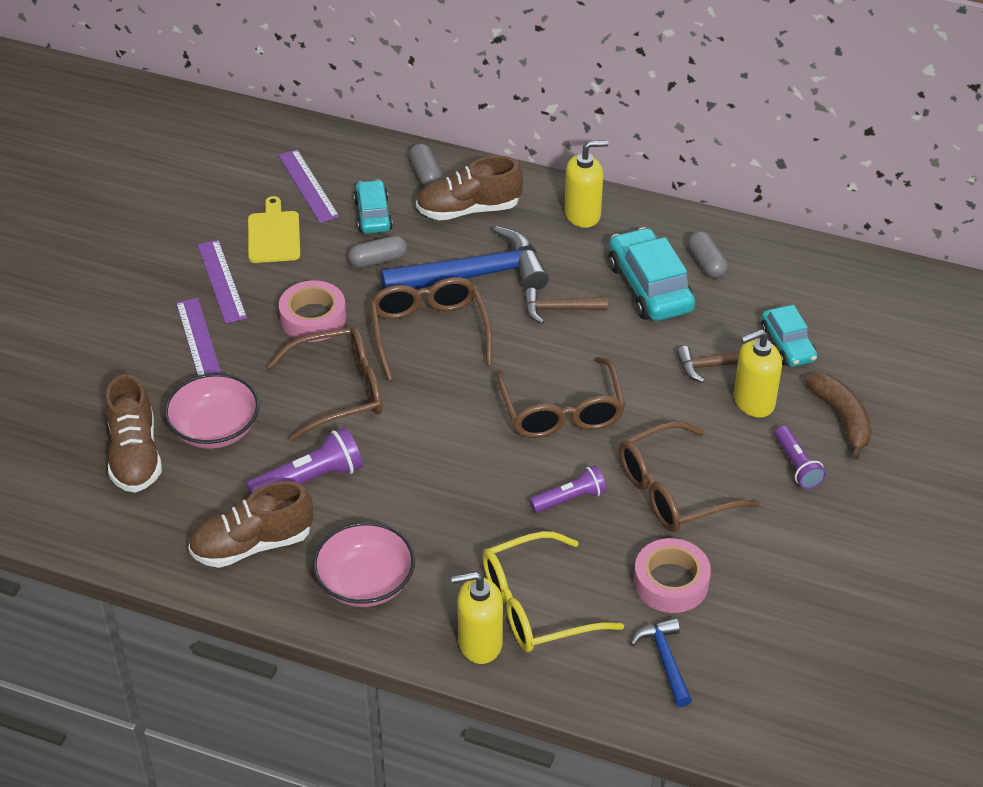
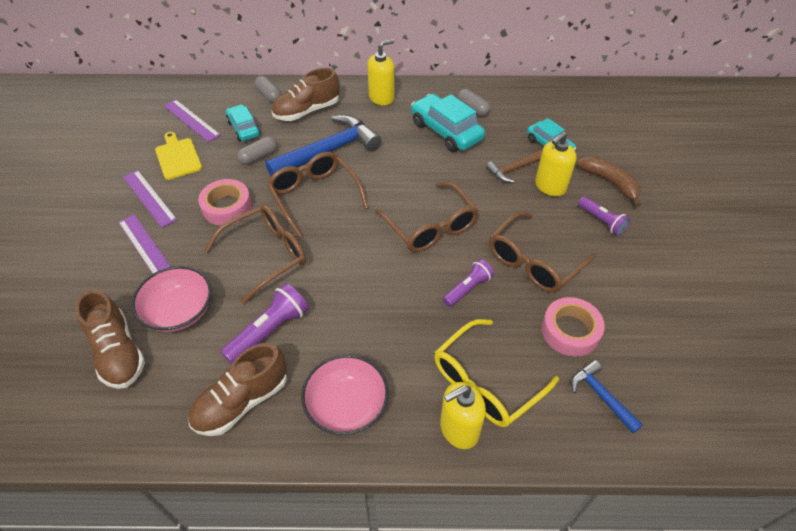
camera: 20 degrees left, 5 degrees up
(559, 309) = (395, 159): brown hammer -> none

